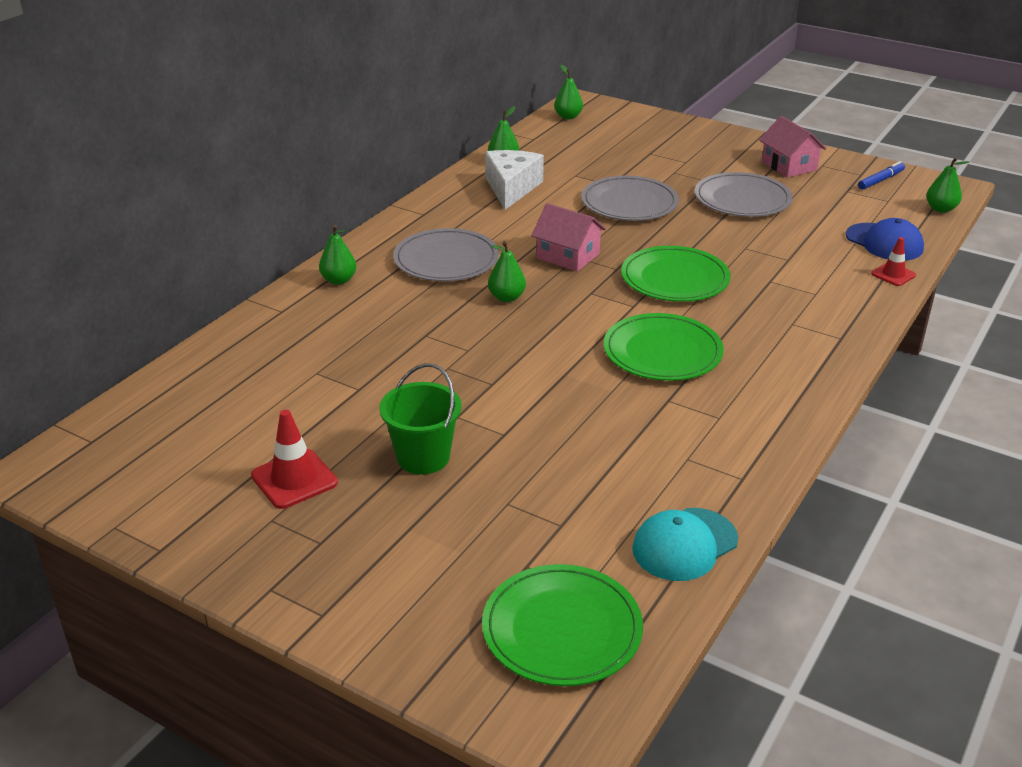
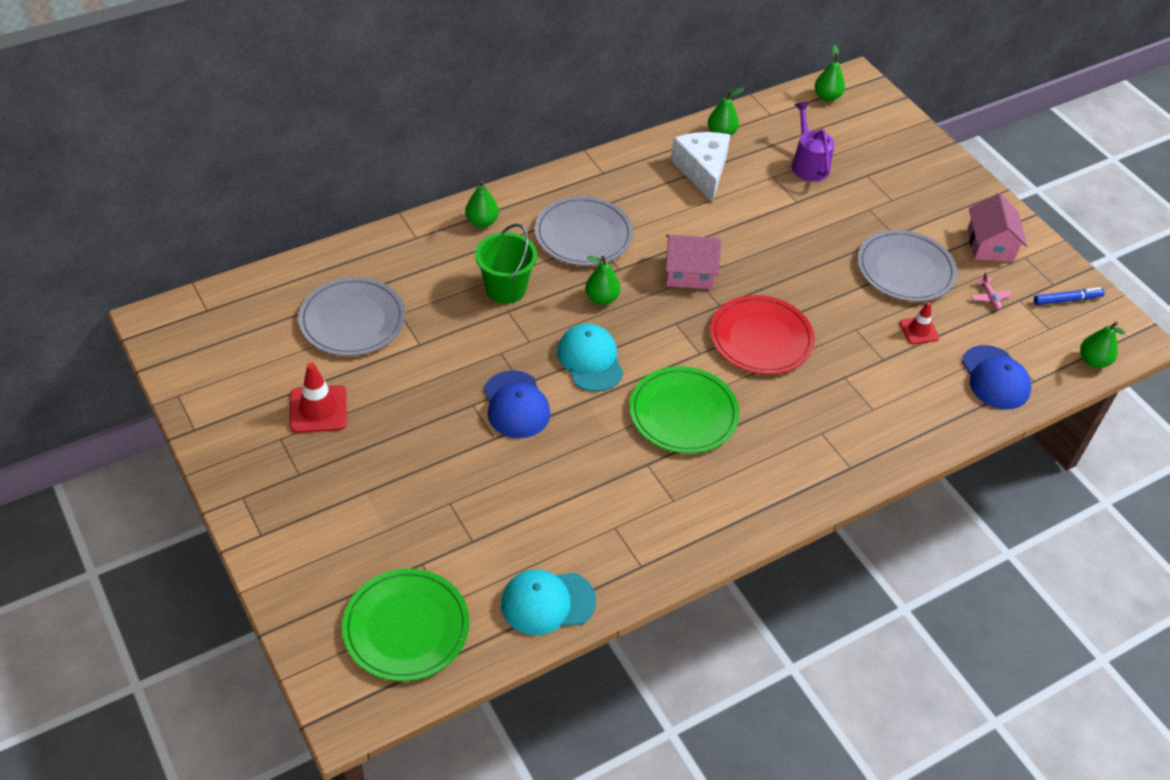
camera: 25 degrees right, 15 degrees up
(423, 457) = (420, 432): green bucket -> green bucket (506, 289)
(501, 401) = (516, 405): none -> blue cap
(511, 188) = (702, 171): white cheese -> white cheese turned 45 degrees counterclockwise
(539, 344) = (590, 360): none -> turquoise cap
(568, 256) = (689, 273): pink house -> pink house turned 60 degrees counterclockwise
(595, 159) = (808, 164): none -> purple watering can
(629, 203) = (794, 231): grey plate -> grey plate (352, 320)
(675, 279) = (761, 338): green plate -> red plate
(824, 196) = (989, 297): none -> pink plane
(893, 274) = (967, 419): red traffic cone -> red traffic cone (919, 330)

